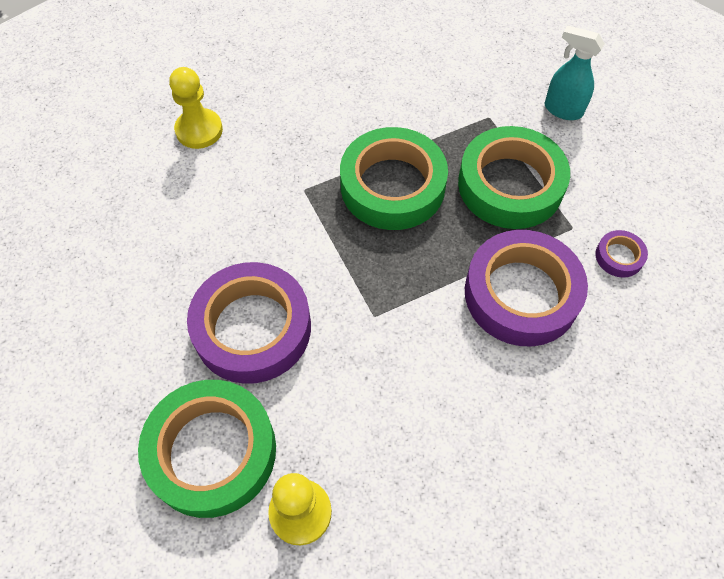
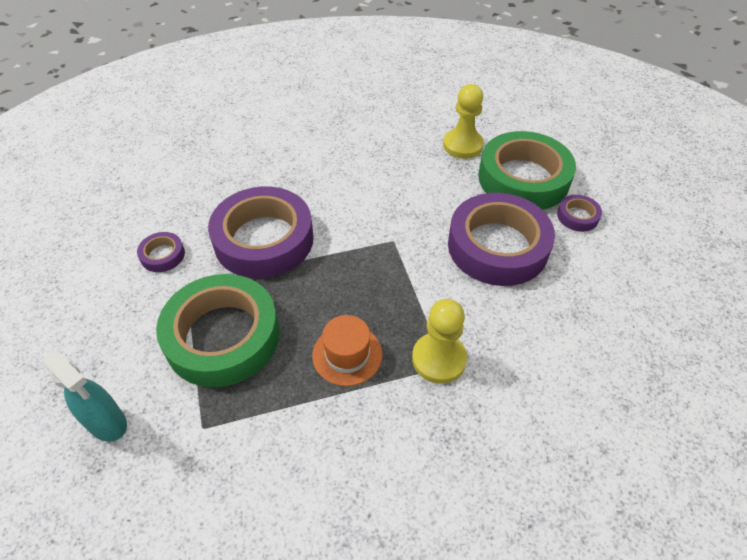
camera: 170 degrees left, 10 degrees down
(148, 392) = (577, 216): none -> purple tape
(199, 130) = (577, 471): yellow pawn -> yellow pawn (439, 359)
(392, 186) = (347, 355): green tape -> orange hat

